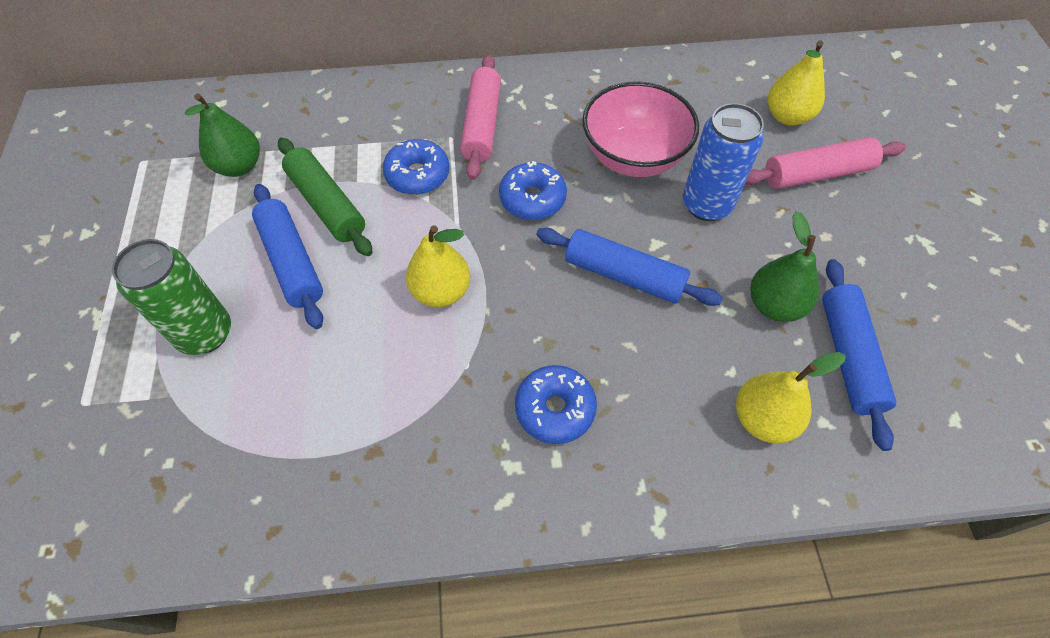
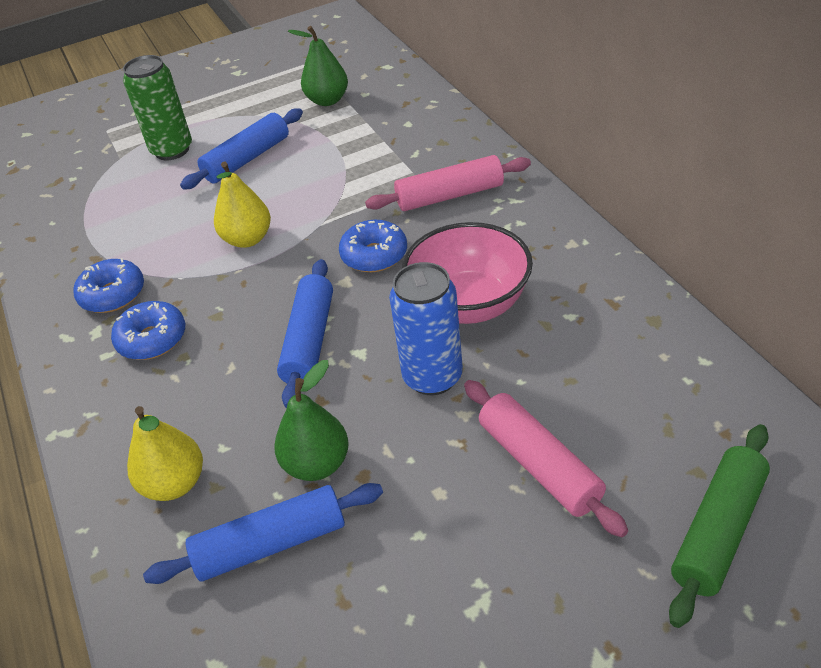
camera: 75 degrees right, 15 degrees down
(327, 204) = (310, 152): green rolling pin -> green rolling pin (719, 530)
(417, 175) = (366, 183): blue donut -> blue donut (113, 294)
(787, 116) = (625, 416): yellow pear -> none

